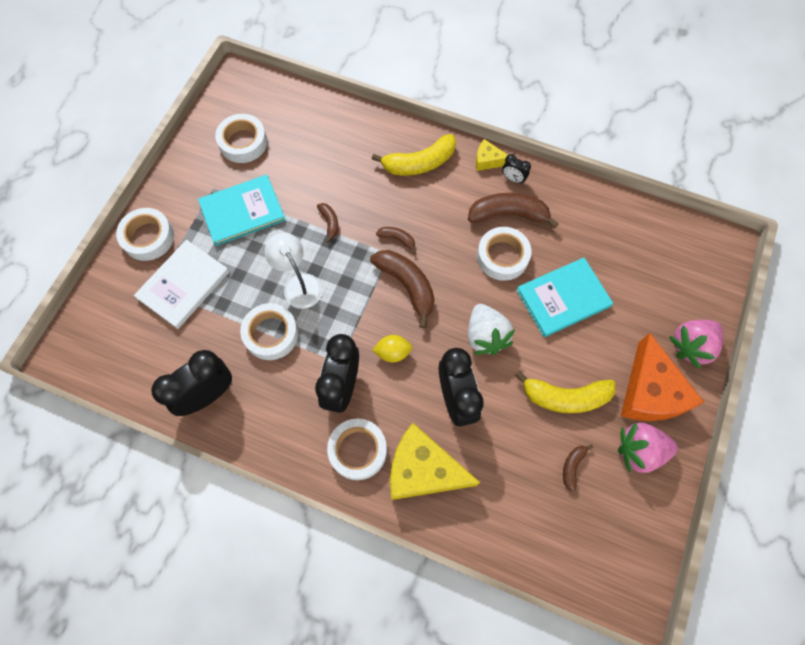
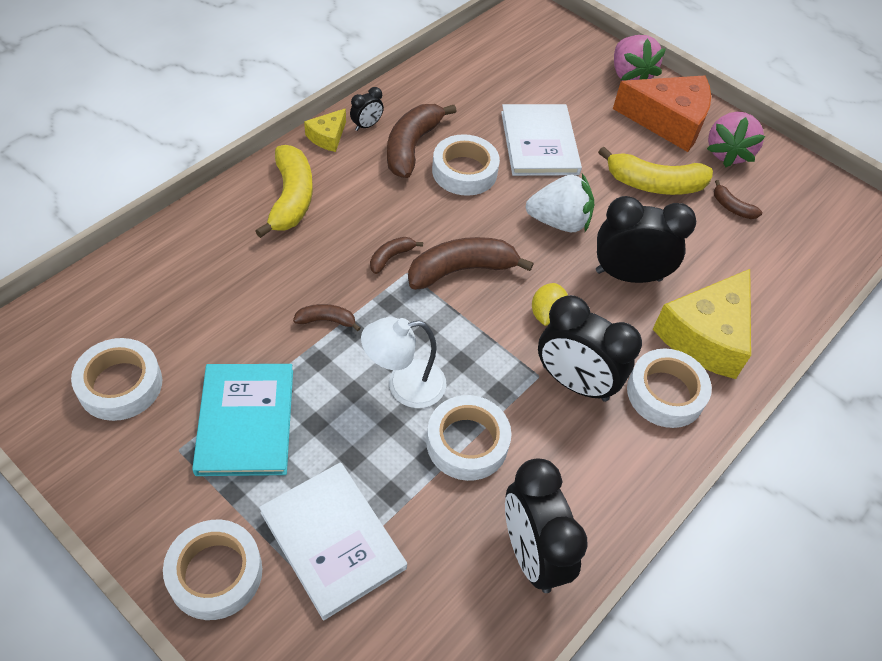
camera: 75 degrees left, 15 degrees down
(563, 298) = (539, 143): turquoise book -> white book
(565, 397) = (654, 184): yellow banana -> yellow banana turned 75 degrees clockwise

